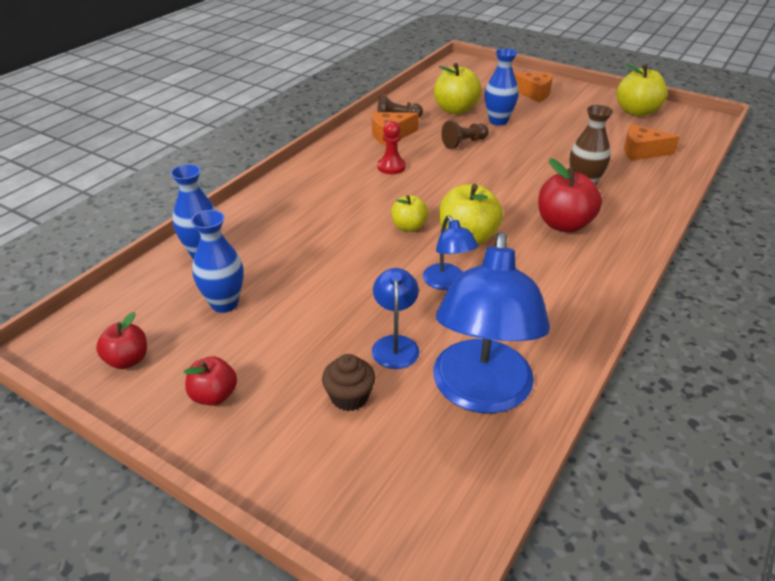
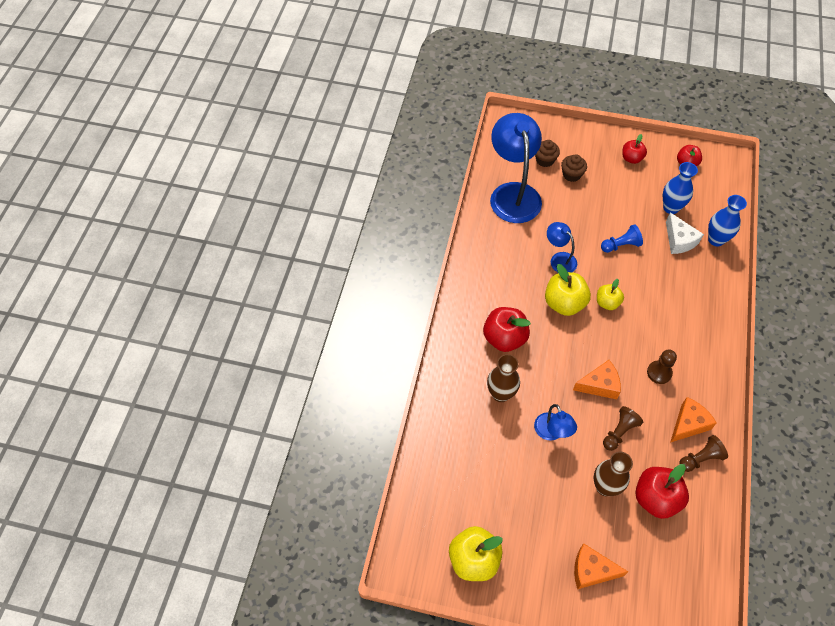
camera: 160 degrees right, 20 degrees up
(254, 264) = (679, 240): none -> white cheese
(343, 277) = (621, 245): none -> blue pawn
(385, 440) = (545, 160): none -> brown cupcake
(391, 167) = (659, 373): red pawn -> brown pawn
(395, 344) = (566, 208): blue lamp -> blue lamp (552, 432)
(455, 109) = (656, 498): yellow apple -> red apple
(498, 121) = (605, 487): blue vase -> brown vase
(641, 151) = (460, 469): orange cheese -> orange cheese (599, 385)

